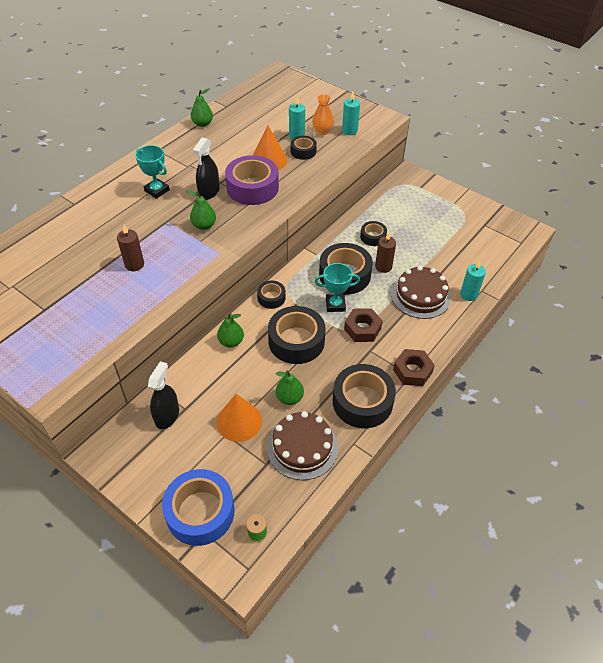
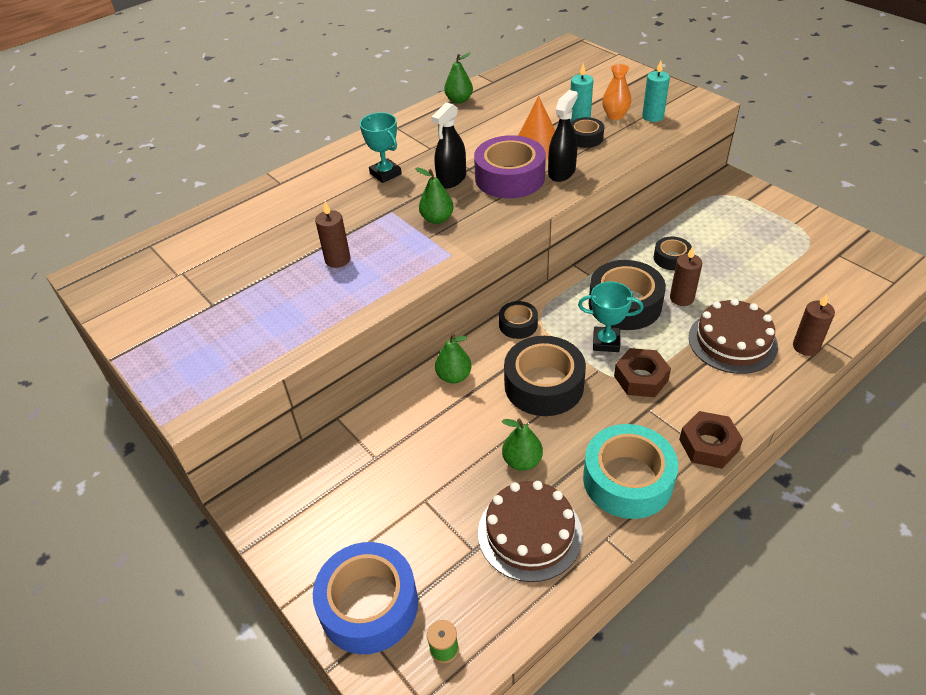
camera: 15 degrees right, 5 degrees down
(167, 416) = (350, 464): black spray bottle -> black spray bottle (561, 172)
(239, 421) = (446, 484): orange cone -> none
(362, 402) = (627, 480): black tape -> turquoise tape
(468, 294) = (806, 347): turquoise candle -> brown candle

